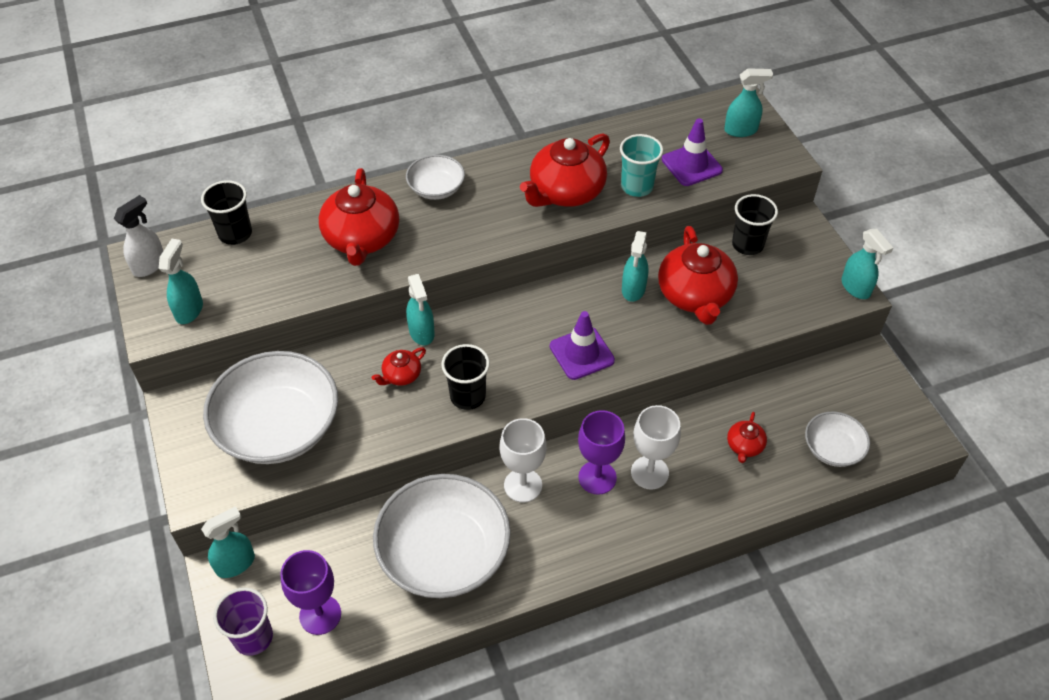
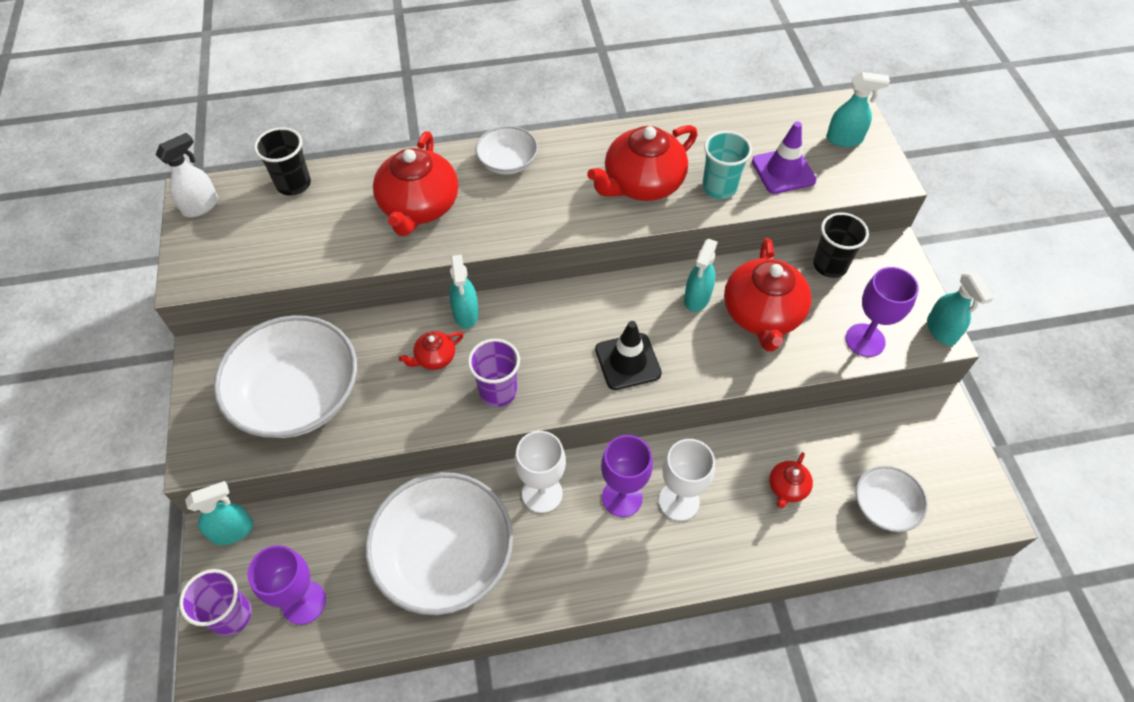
camera: 10 degrees right, 5 degrees up
(189, 310) = (228, 259): turquoise spray bottle -> none
(468, 396) = (498, 391): black cup -> purple cup
(581, 353) = (628, 361): purple traffic cone -> black traffic cone
(790, 305) = (865, 340): none -> purple goblet

